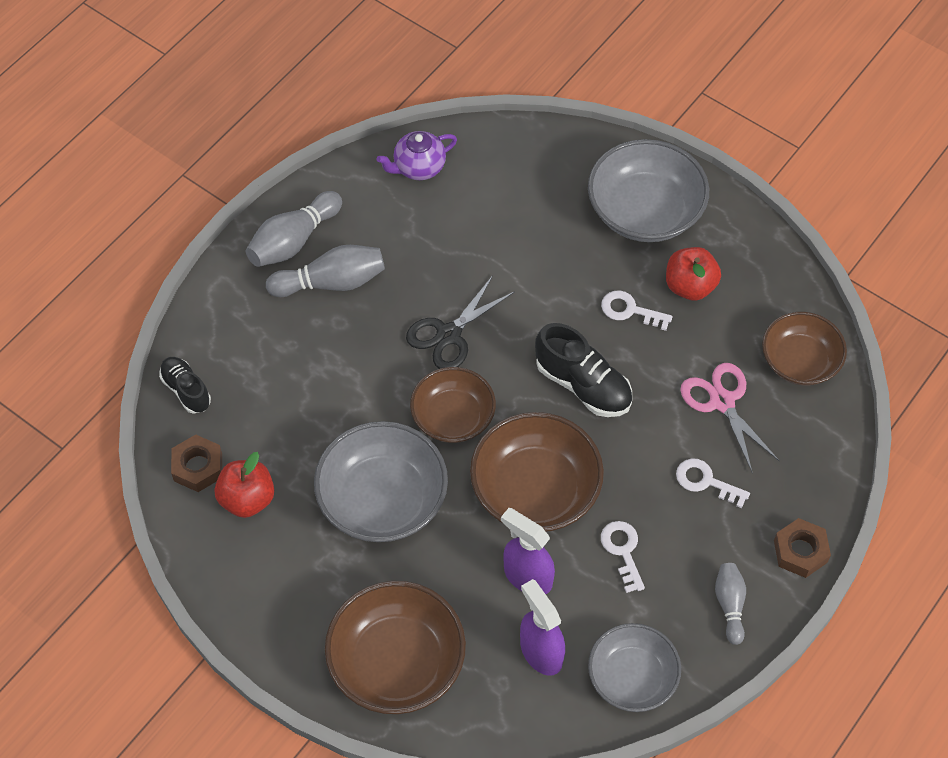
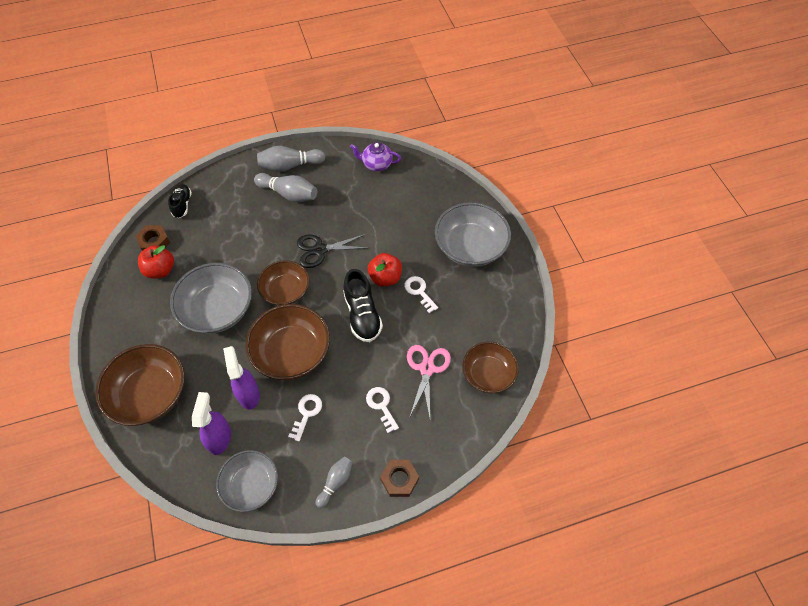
camera: 35 degrees right, 0 degrees up
(690, 286) = (461, 298): red apple -> red apple (385, 278)

